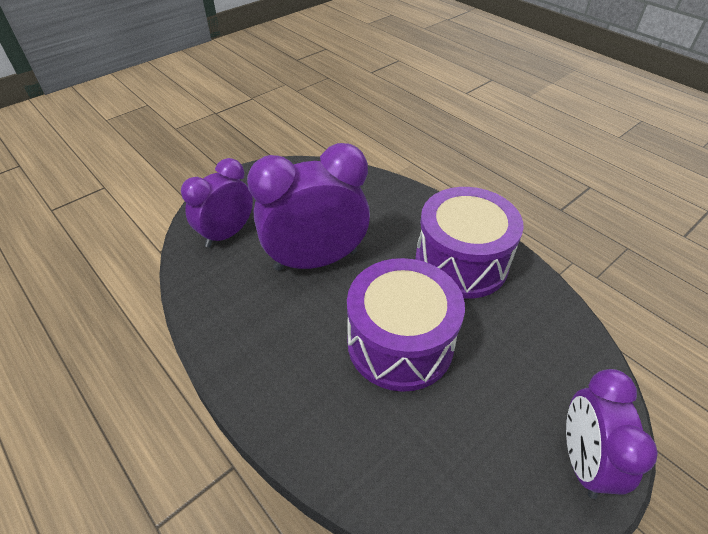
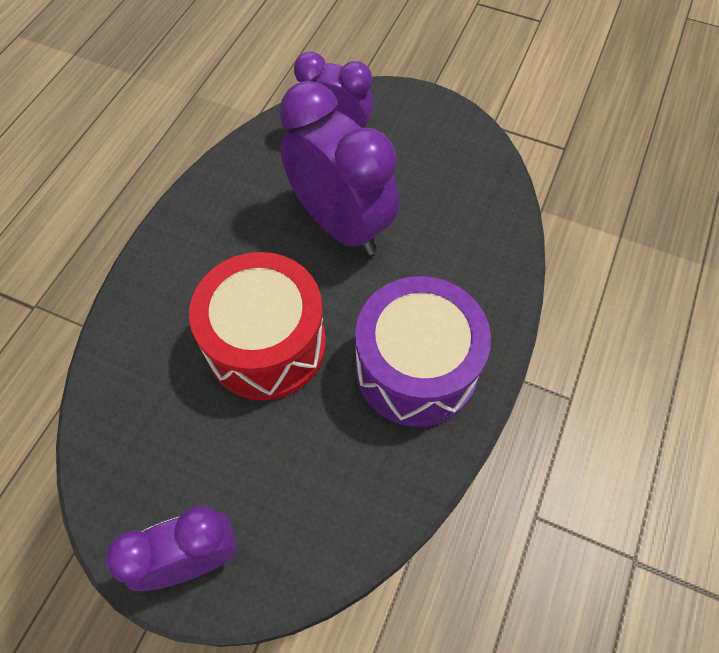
camera: 65 degrees right, 15 degrees up
(400, 343) = (266, 344): purple drum -> red drum

